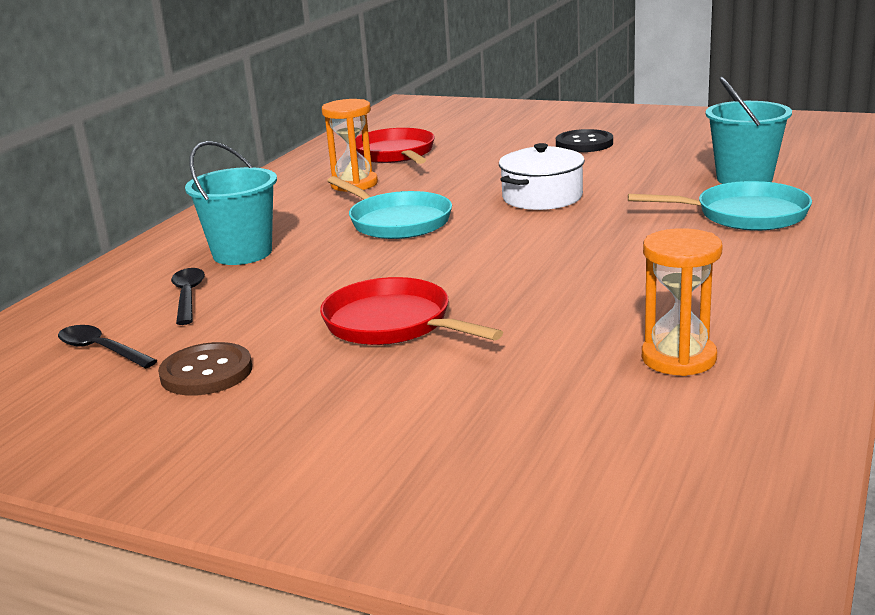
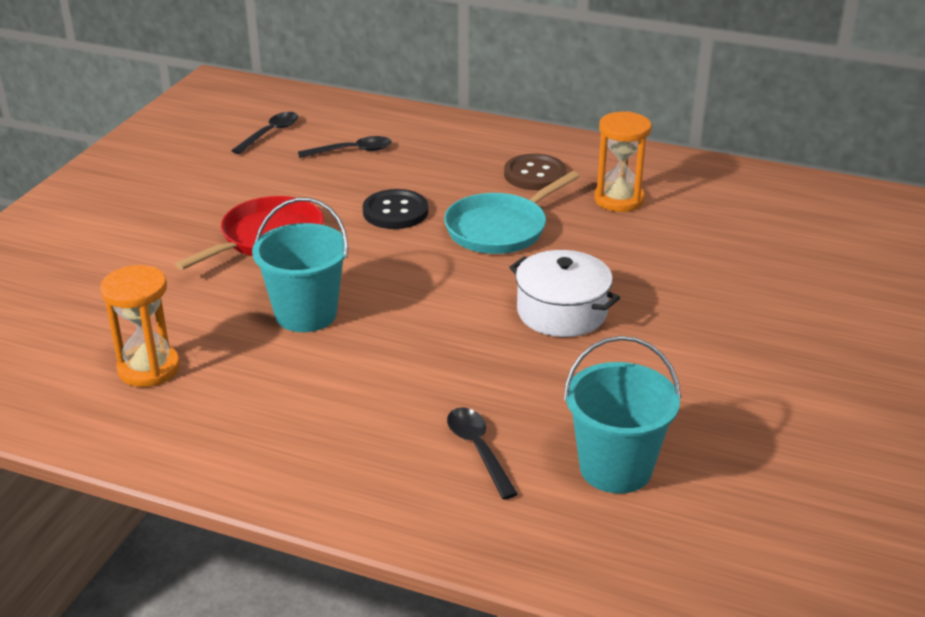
camera: 85 degrees right, 10 degrees up
(206, 372) = (219, 174): brown button -> brown button (535, 175)
(242, 253) = (437, 162): turquoise bucket -> turquoise bucket (306, 314)
(395, 154) = (726, 217): red pan -> none
(584, 143) = (776, 349): black button -> black button (395, 212)
(745, 215) = (478, 450): turquoise pan -> black spoon

